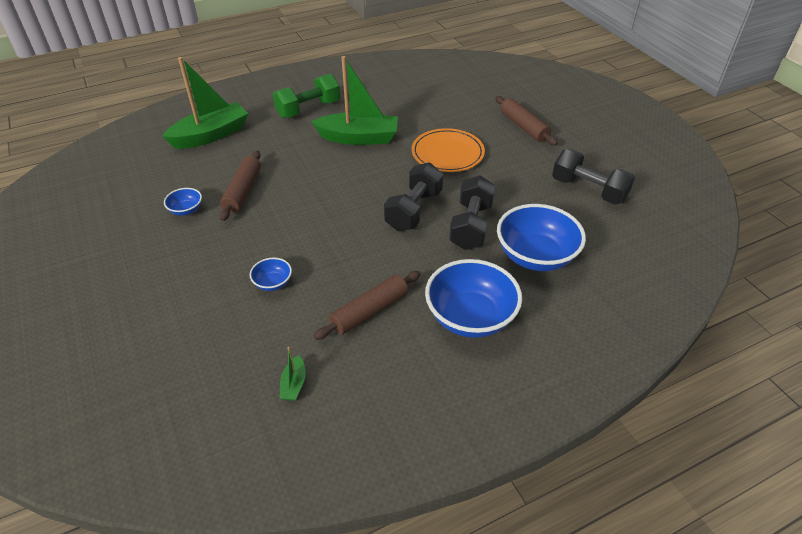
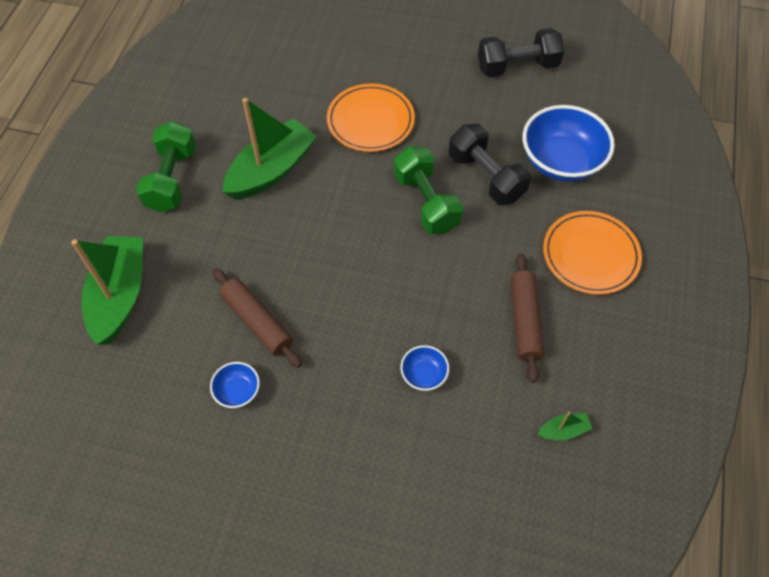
camera: 50 degrees left, 15 degrees up
(294, 384) = (563, 430): green boat -> green boat turned 60 degrees counterclockwise
(414, 210) = (426, 202): black dumbbell -> green dumbbell
(470, 317) = (590, 255): blue bowl -> orange plate
(523, 126) = (390, 40): brown rolling pin -> none

